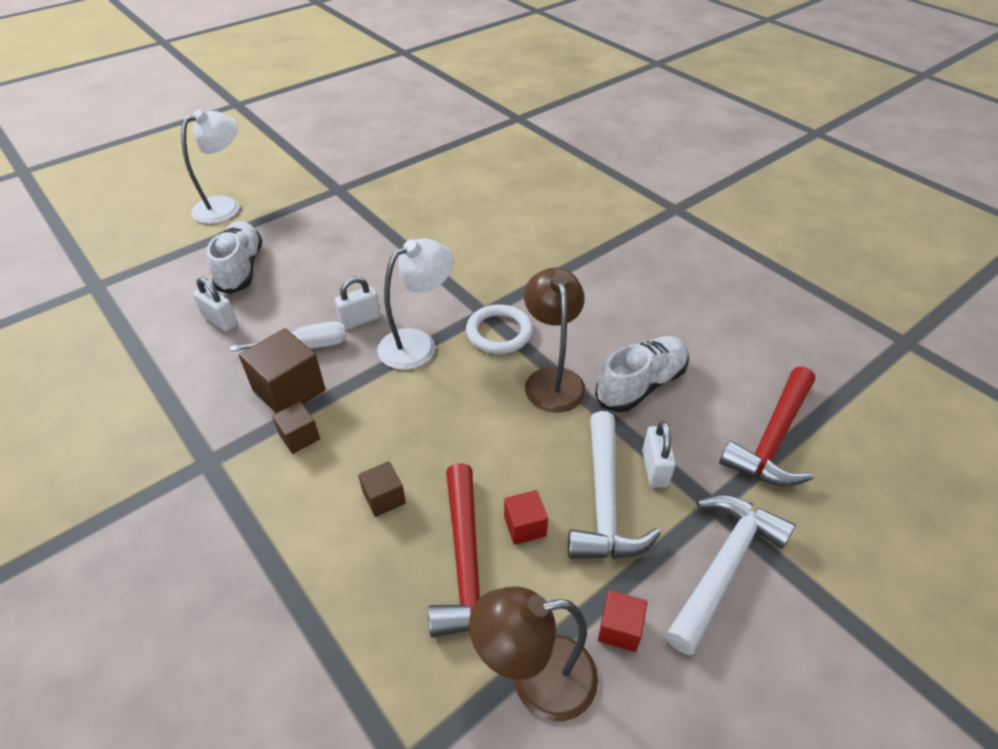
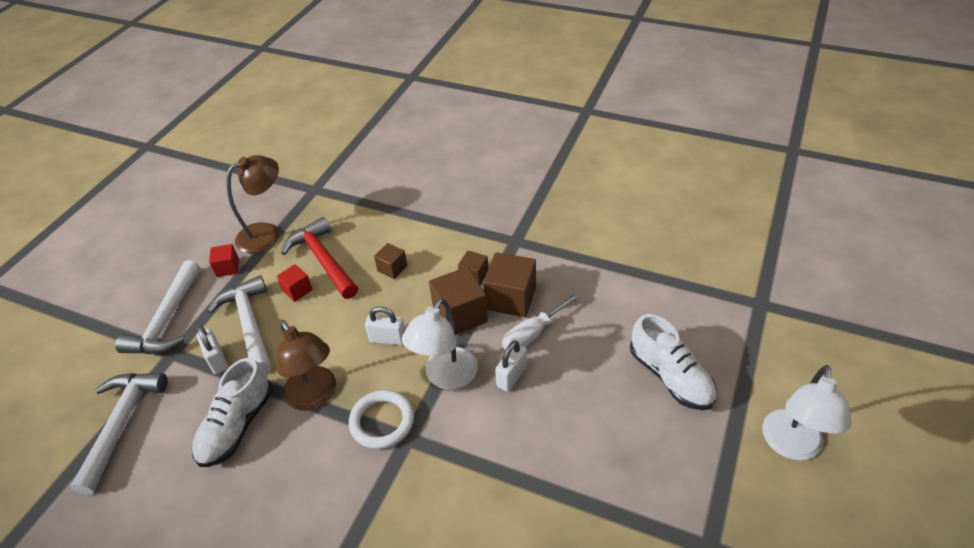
camera: 155 degrees right, 0 degrees up
(220, 321) = (622, 322): white padlock -> white padlock (388, 339)
(355, 396) = (460, 315): none -> brown cube
(773, 439) = (121, 424): red hammer -> white hammer

